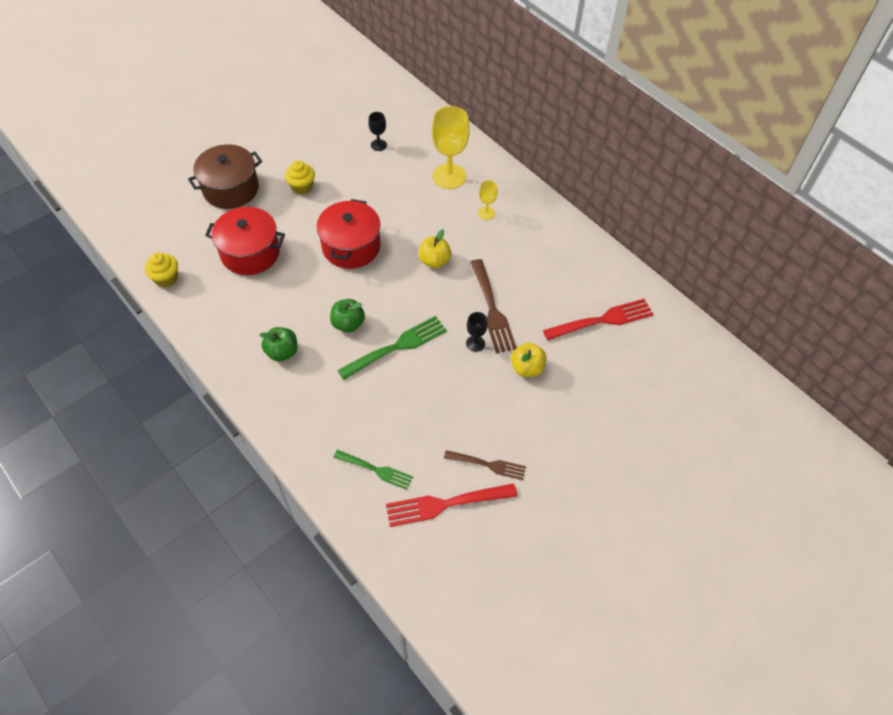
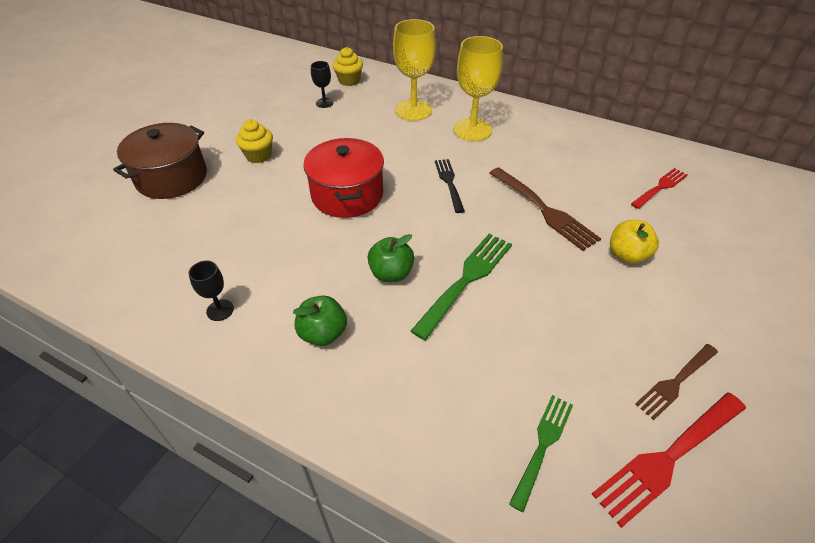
camera: 20 degrees left, 10 degrees down
(166, 278) = (117, 294): yellow cupcake -> yellow cupcake (349, 81)
(250, 253) = (225, 233): red pot -> none
(375, 470) = (542, 446): green fork -> green fork turned 60 degrees counterclockwise
(434, 261) = (449, 183): yellow apple -> black fork
(475, 343) = (552, 248): black goblet -> black goblet (220, 310)
(486, 213) = (472, 130): yellow goblet -> yellow goblet, size x2.04
(487, 465) = (676, 381): brown fork -> brown fork turned 150 degrees clockwise
(601, 320) = (660, 188): red fork -> red fork, size x0.64

